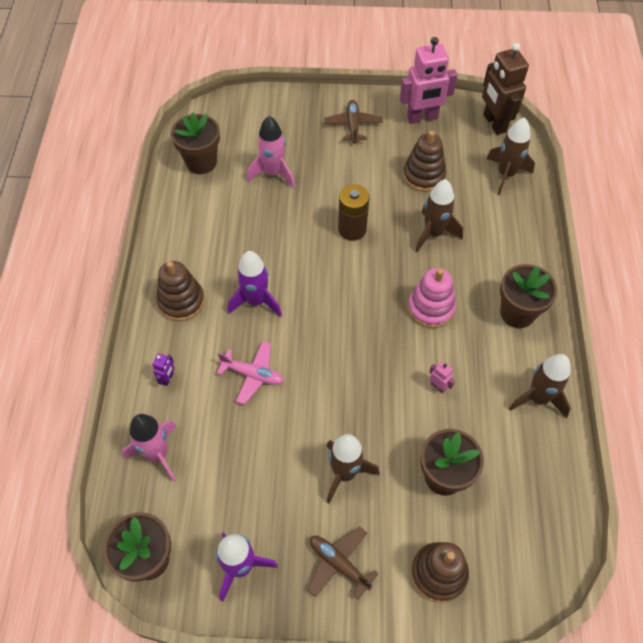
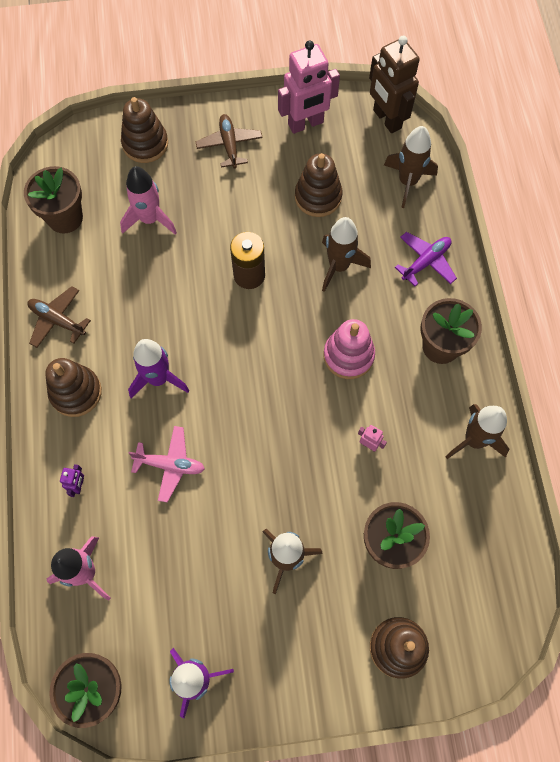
camera: 10 degrees left, 10 degrees up
(281, 115) = (145, 144): none -> brown stacking toy
(339, 564) = (296, 656): brown plane -> brown plane (57, 320)
(513, 241) = (426, 262): none -> purple plane

